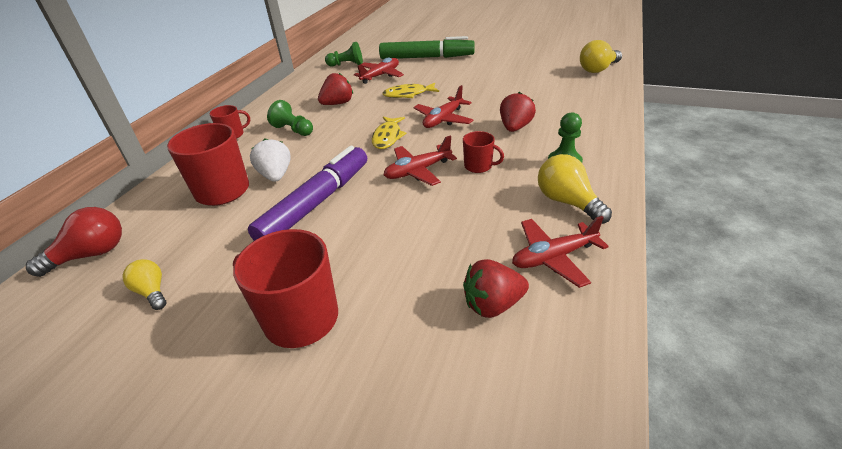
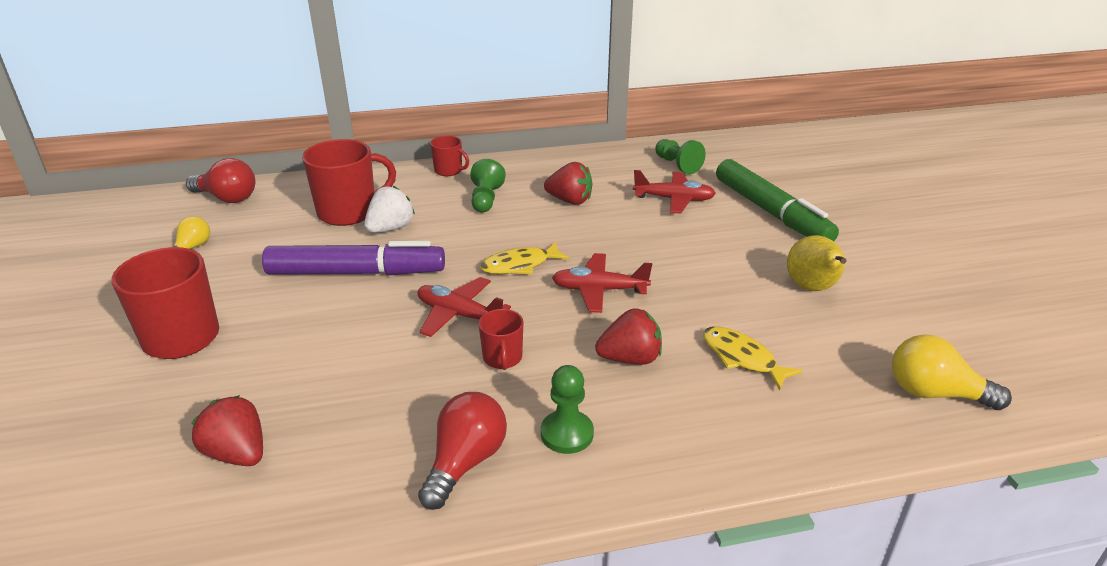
camera: 55 degrees right, 5 degrees down
(408, 94) = (642, 239): yellow fish -> yellow fish (742, 358)
(501, 68) = (812, 288): none -> yellow pear
(554, 257) = (338, 480): red plane -> none
(567, 202) = (465, 462): yellow light bulb -> red light bulb

